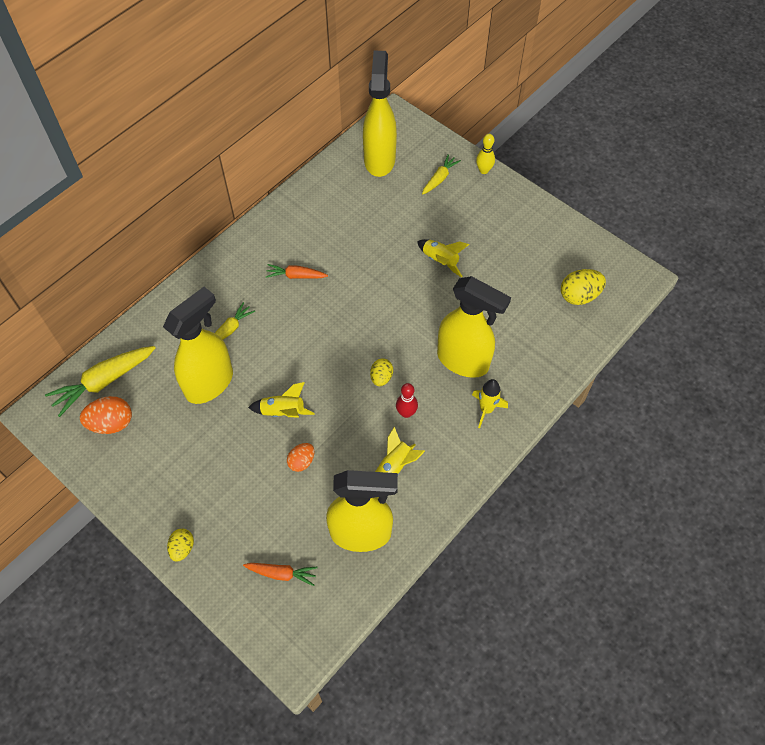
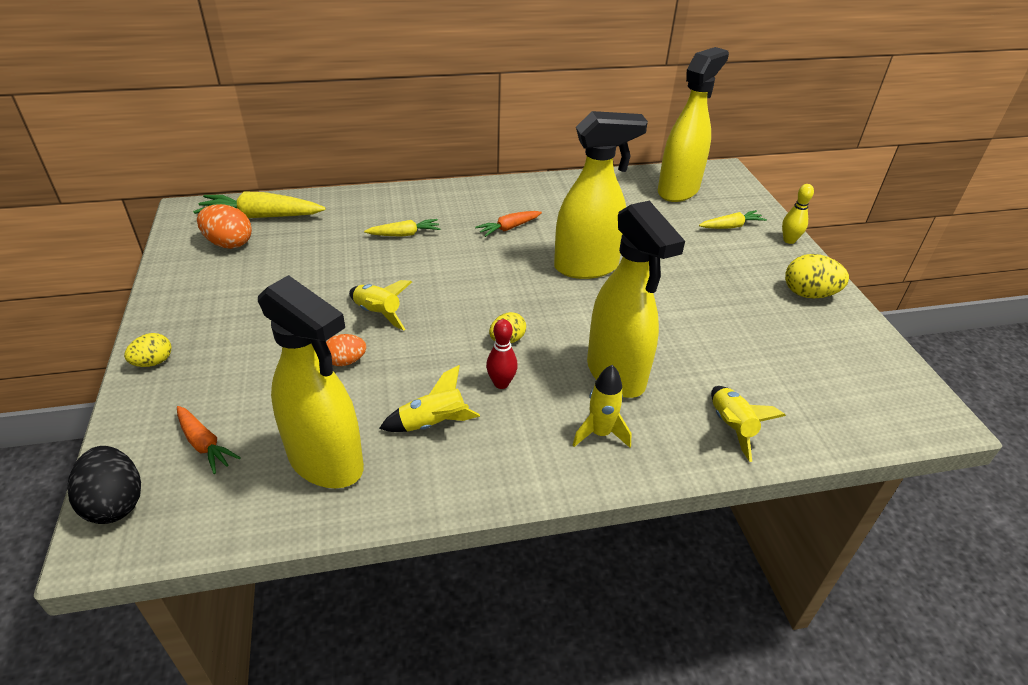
camera: 35 degrees right, 20 degrees down
(210, 383) = (341, 259): yellow spray bottle -> yellow spray bottle (587, 267)
(275, 640) = (115, 503): none -> black egg
(296, 276) = (508, 228): orange carrot -> orange carrot turned 75 degrees counterclockwise
(440, 261) = (671, 283): yellow rocket -> yellow rocket (731, 427)
(579, 296) = (827, 391): yellow egg -> yellow egg (808, 294)

